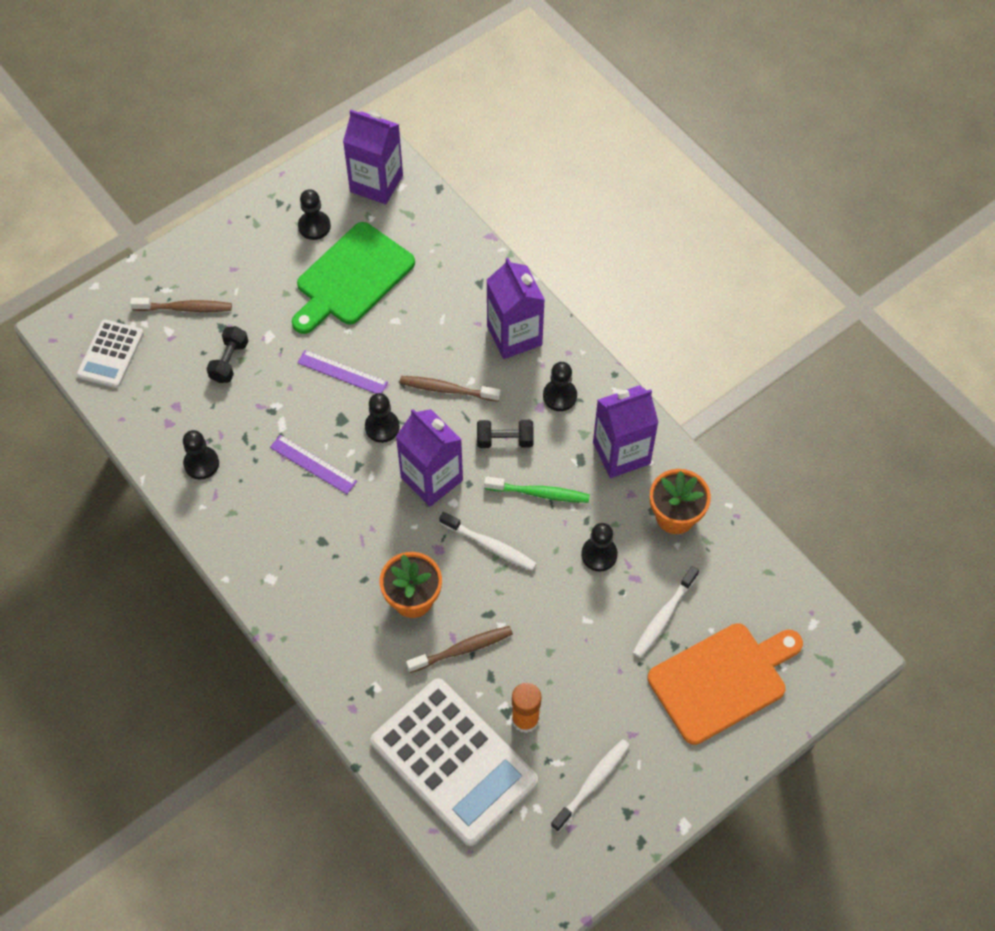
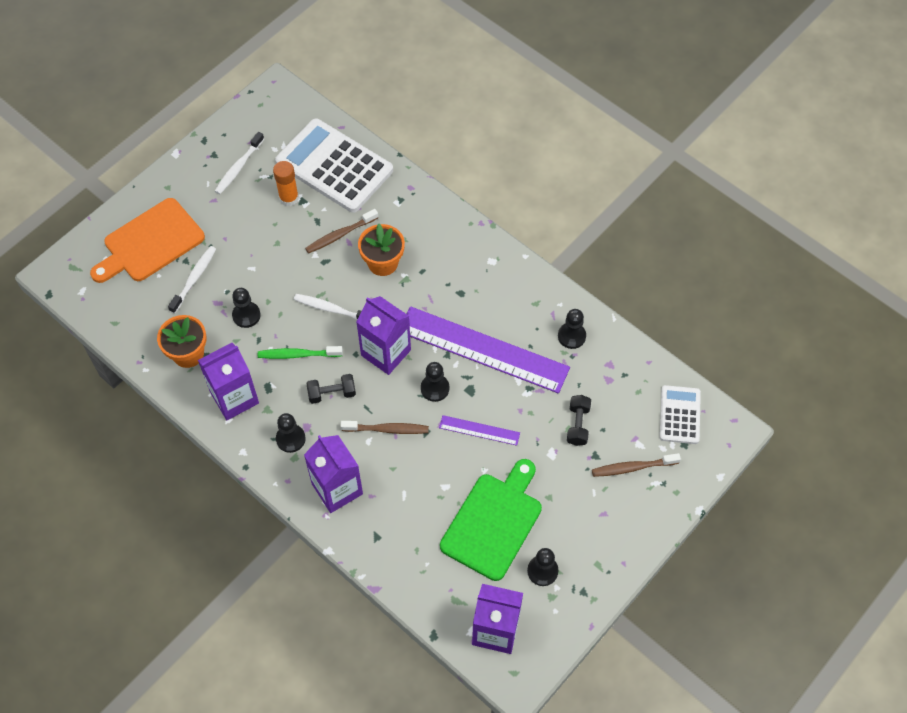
camera: 170 degrees right, 0 degrees up
(313, 464) = (483, 349): purple ruler -> purple ruler, size x2.25

